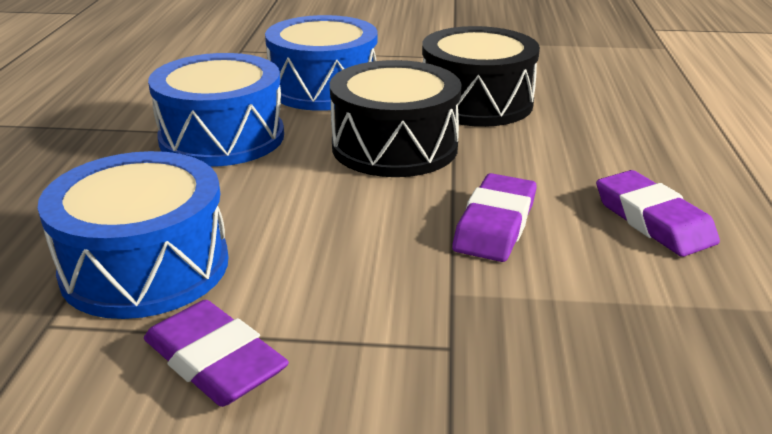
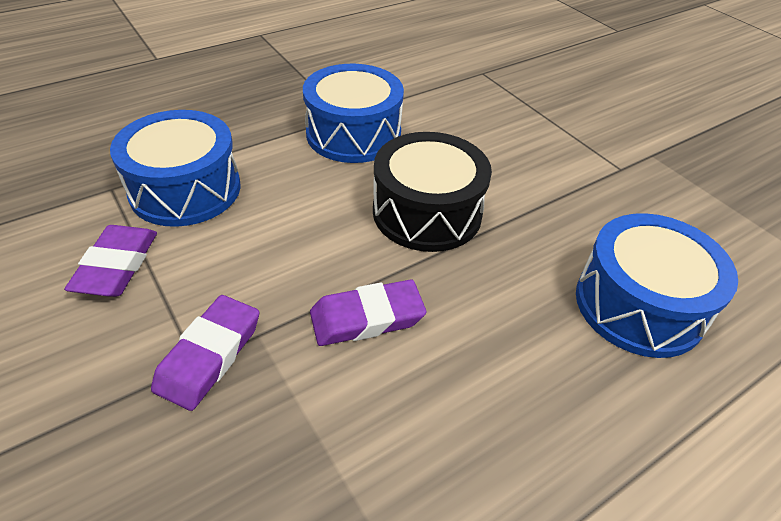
camera: 50 degrees right, 15 degrees up
(323, 88) = (474, 136): blue drum -> blue drum (638, 305)
(476, 102) = (552, 219): black drum -> none
(653, 220) = (468, 417): purple eraser -> purple eraser (209, 355)

